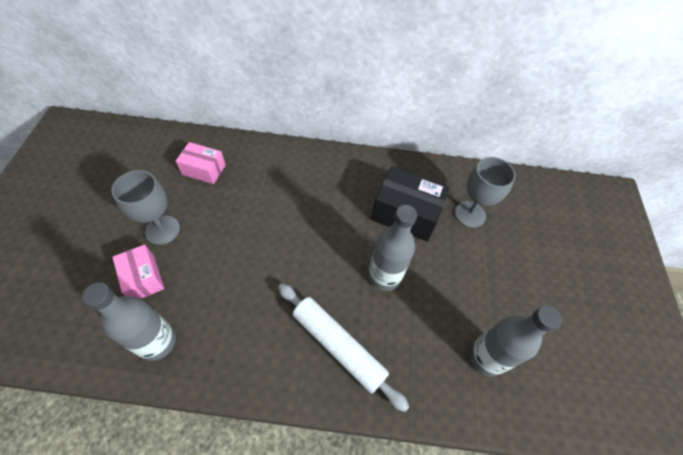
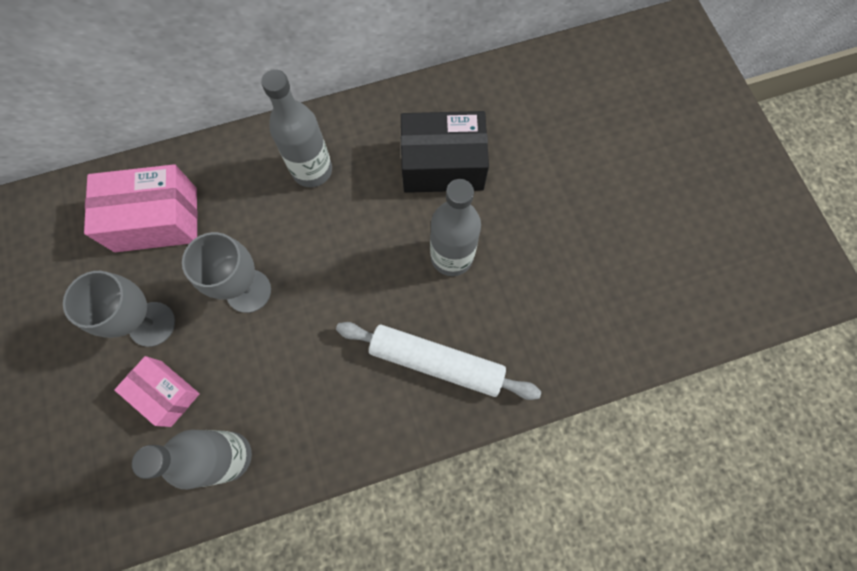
camera: 20 degrees left, 15 degrees up
(204, 170) = (156, 219): pink box -> pink box, size x1.63
(470, 214) = (519, 131): grey goblet -> grey goblet (248, 291)
(486, 357) = (600, 298): grey bottle -> grey bottle (312, 170)

